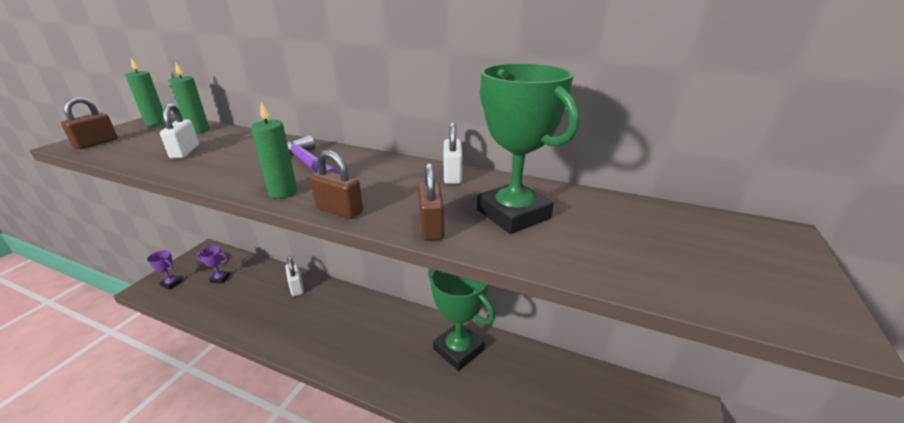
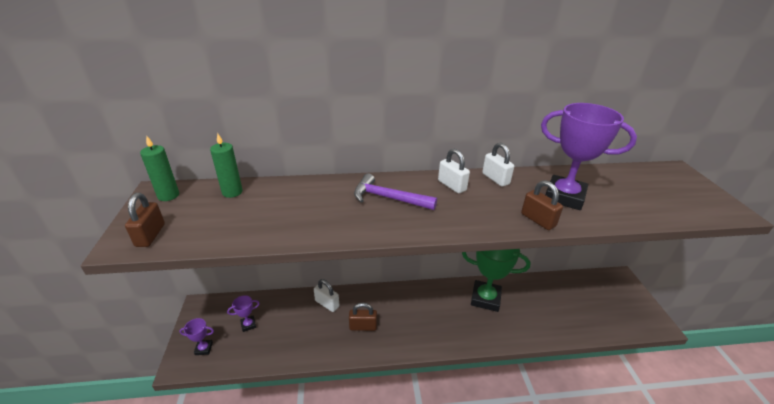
camera: 30 degrees left, 5 degrees up
(185, 152) = (265, 217): white padlock -> white padlock (452, 185)
(283, 192) = (413, 227): green candle -> none
(339, 210) = (472, 227): brown padlock -> brown padlock (363, 326)
(513, 214) = (564, 196): green trophy -> purple trophy

